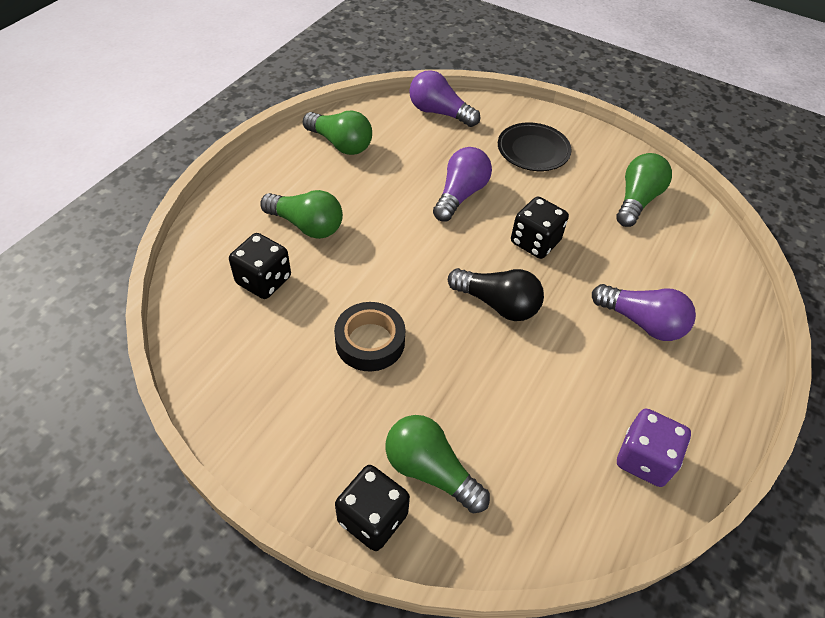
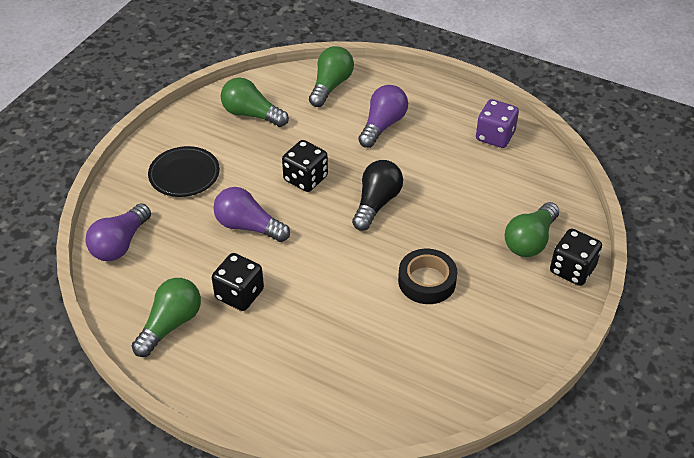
camera: 90 degrees left, 5 degrees down
(264, 280) = (370, 364): black dice -> black dice (239, 294)
(306, 225) = (296, 340): green light bulb -> green light bulb (331, 86)

